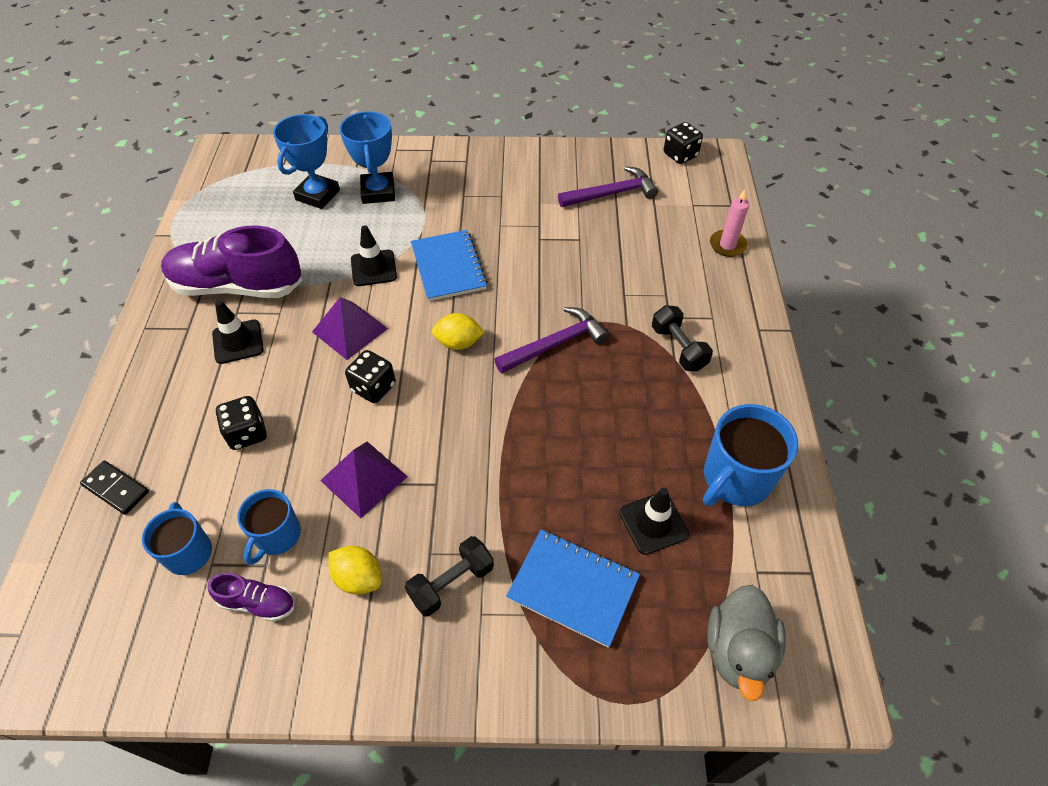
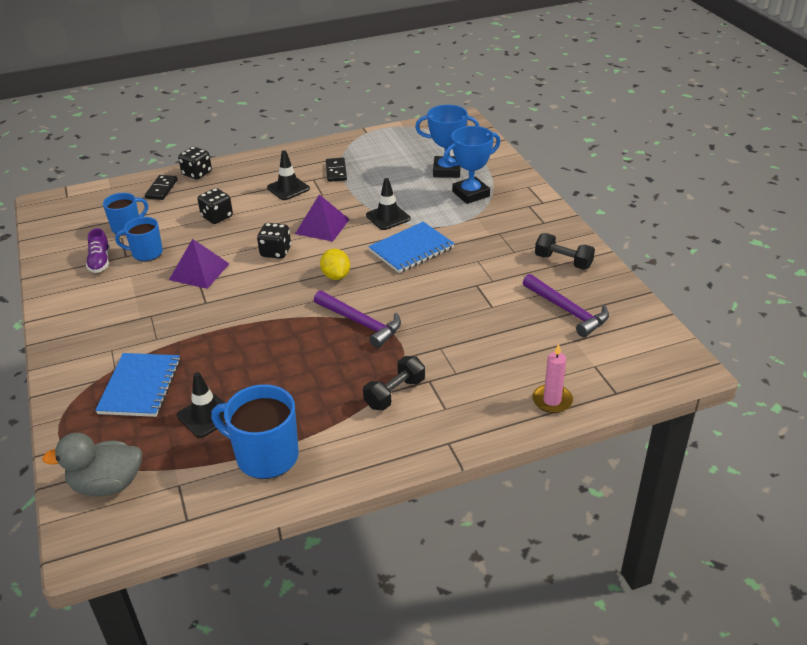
camera: 70 degrees right, 15 degrees down
(237, 286) = (336, 171): purple shoe -> black domino
(358, 578) = (125, 292): yellow lemon -> none
(451, 583) = (131, 331): black dumbbell -> black dumbbell (563, 261)
(680, 155) = (665, 342): black dice -> black dice (197, 173)

